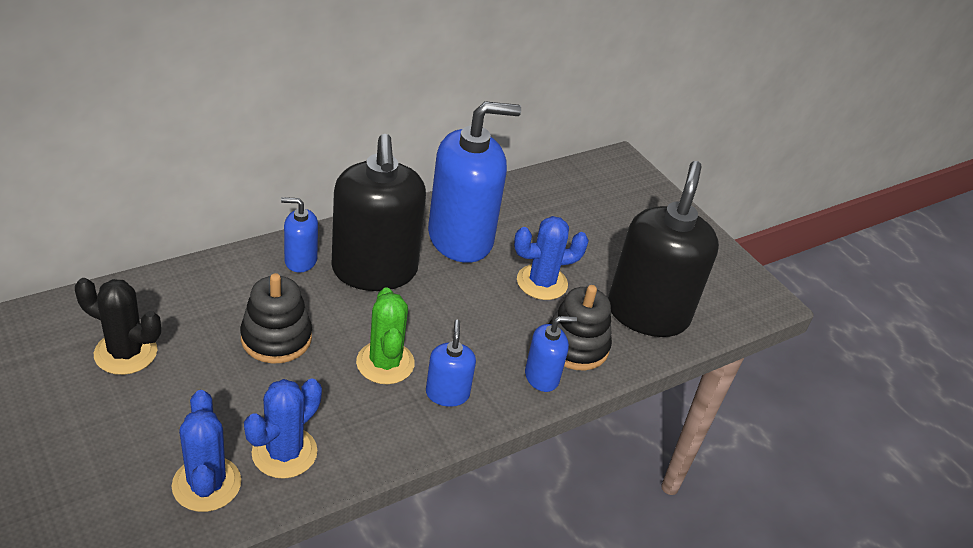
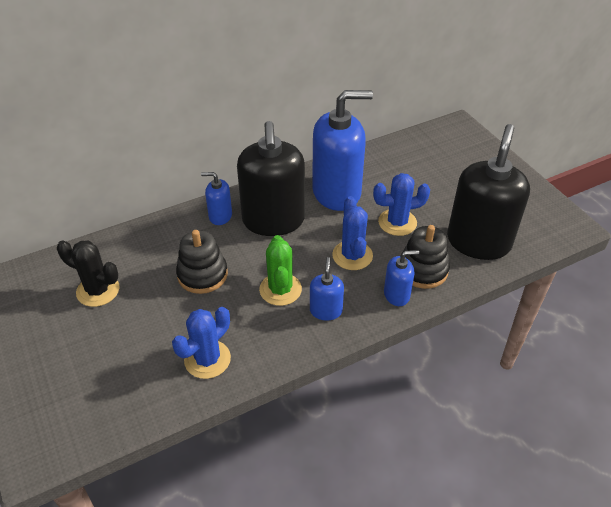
camera: 10 degrees right, 5 degrees up
(206, 484) = (152, 384): blue cactus -> blue cactus (352, 255)

